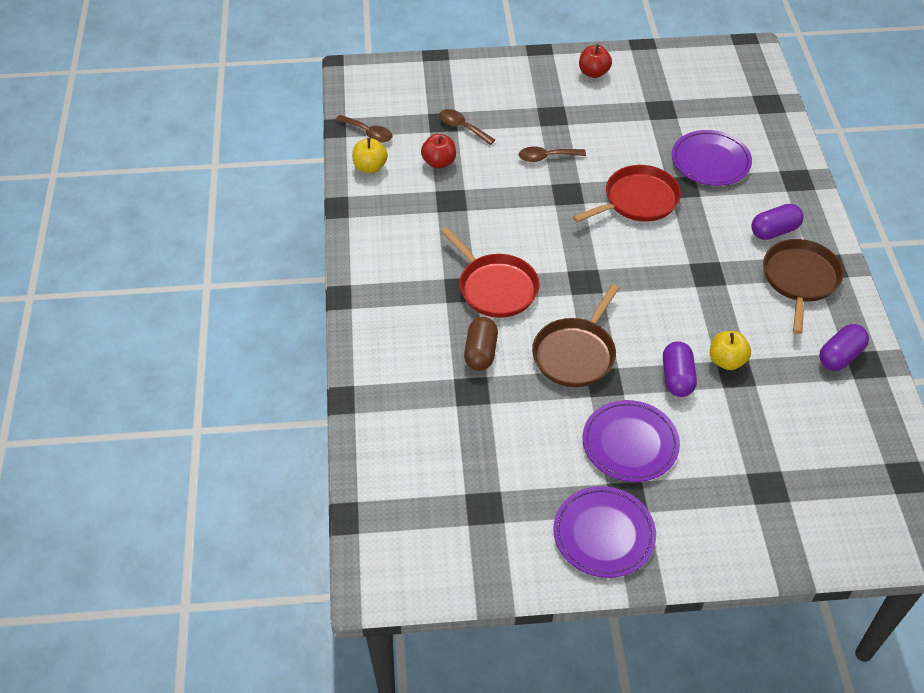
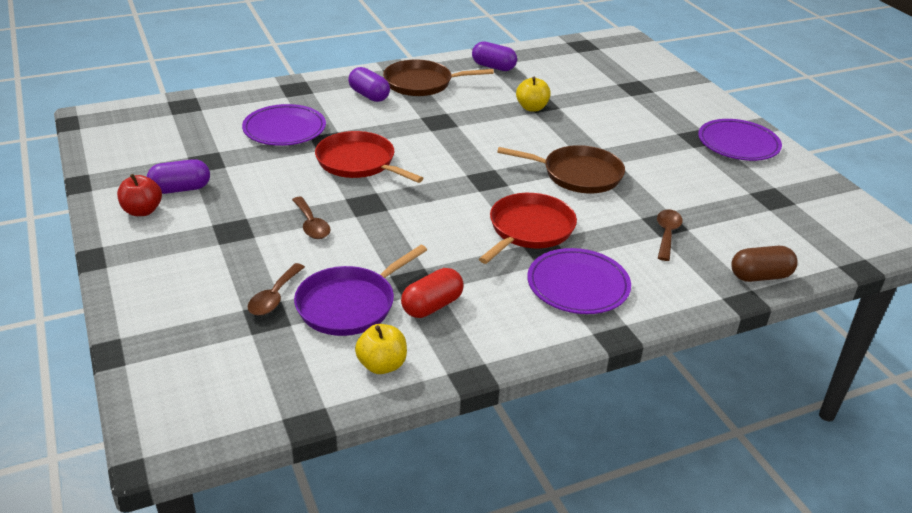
camera: 110 degrees left, 15 degrees down
(368, 133) = (311, 384): brown spoon -> brown spoon (667, 234)
(419, 204) = (432, 306): none -> red capsule
(439, 162) = (350, 304): red apple -> purple pan
(481, 352) = (617, 225): brown capsule -> brown capsule (760, 276)
(630, 443) = (648, 141): purple plate -> purple plate (578, 285)
(677, 378) = (566, 126): purple capsule -> purple capsule (180, 189)

